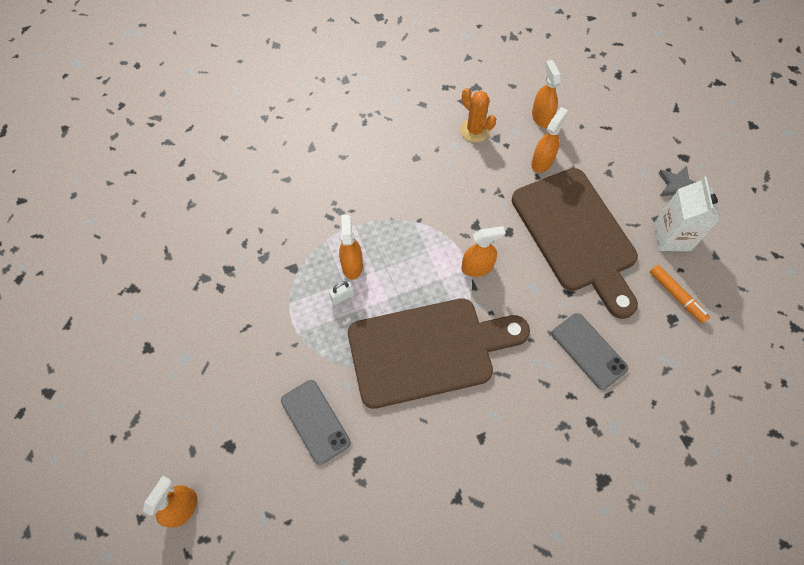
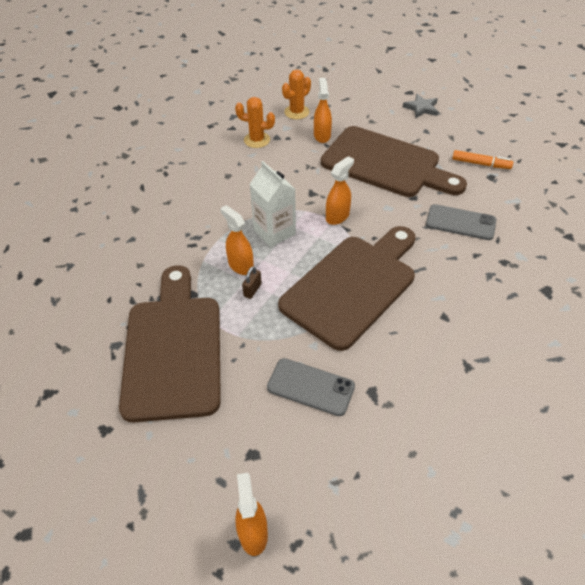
camera: 35 degrees left, 15 degrees down
(241, 311) = (173, 349): none -> brown cutting board
(342, 297) = (252, 290): white padlock -> brown padlock
(541, 117) = (296, 112): orange spray bottle -> orange cactus
(672, 237) = (445, 135): white carton -> white carton (274, 232)

